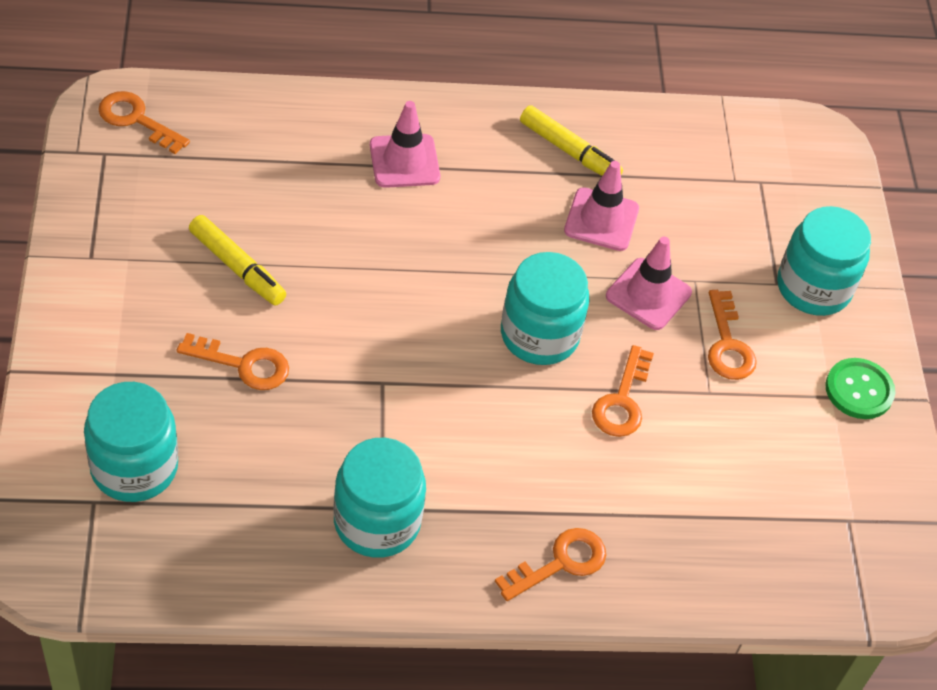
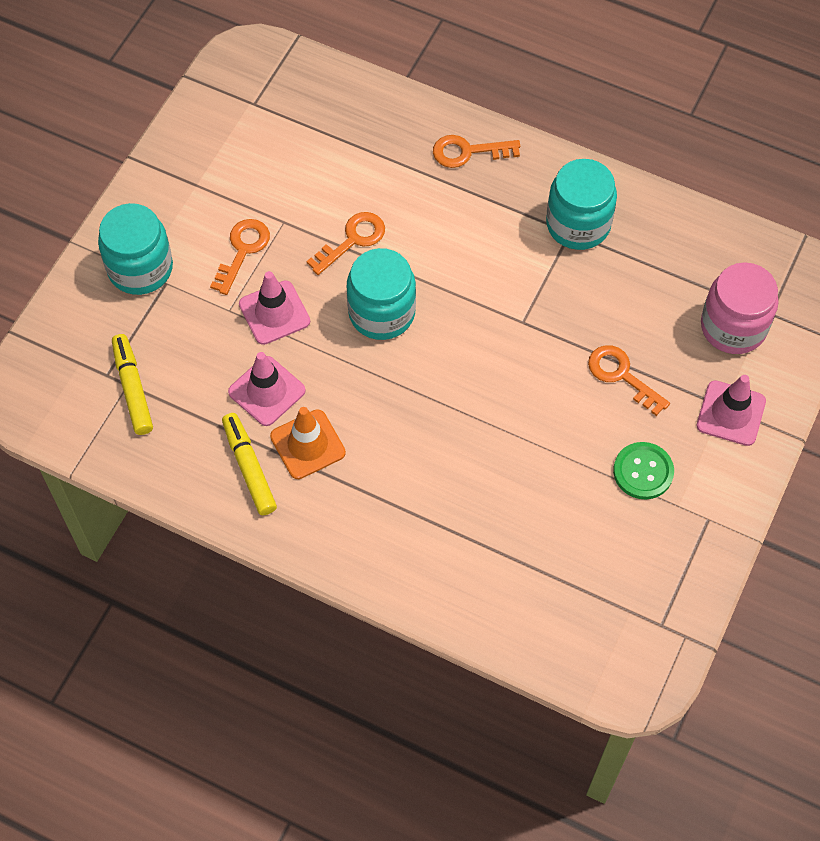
camera: 145 degrees left, 10 degrees up
(134, 467) = (733, 327): turquoise jar -> pink jar
(136, 120) = (619, 652): orange key -> none
(237, 267) = (591, 463): yellow marker -> yellow marker (133, 388)
(404, 161) = (399, 513): pink traffic cone -> pink traffic cone (731, 413)
(529, 188) = (307, 444): none -> orange traffic cone
(859, 390) = (172, 181): green button -> green button (643, 471)

